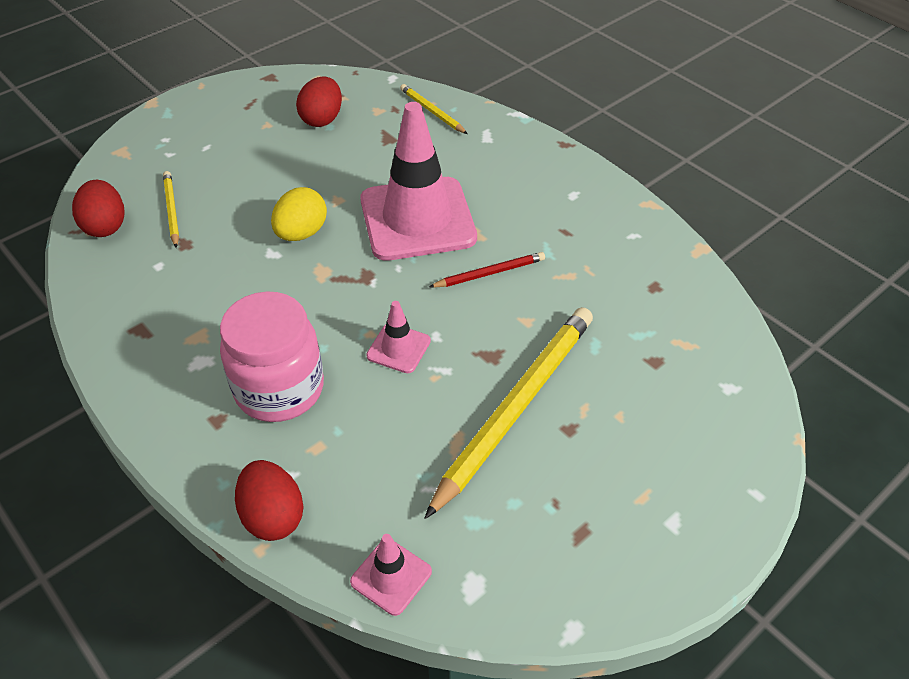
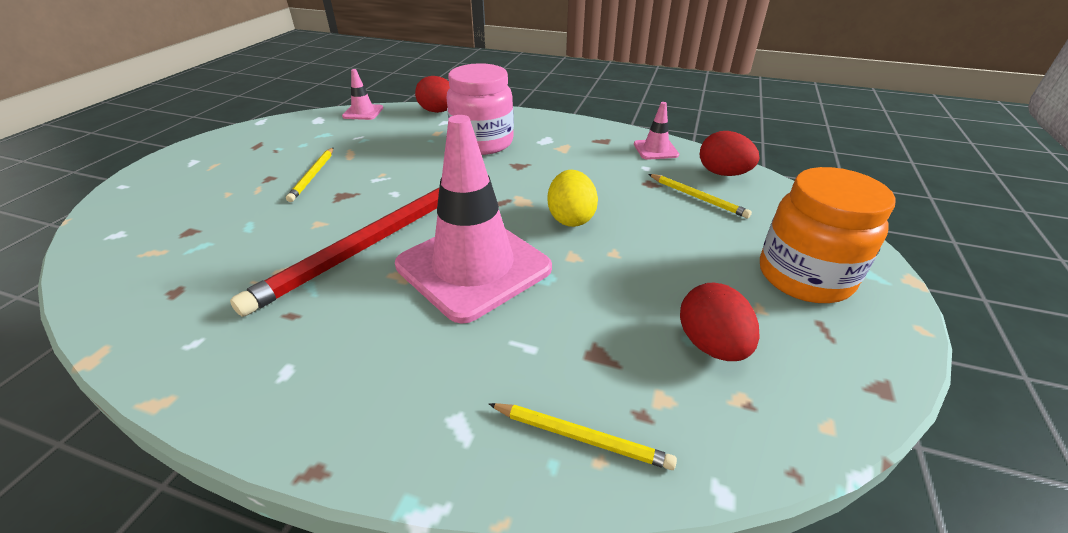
camera: 150 degrees right, 10 degrees down
(209, 128) = (804, 277): none -> orange jar
(398, 348) = (419, 179): pink traffic cone -> pink traffic cone (655, 150)
(489, 273) = (368, 245): red pencil -> red pencil, size x2.12
(515, 408) = (313, 176): yellow pencil -> yellow pencil, size x0.47

